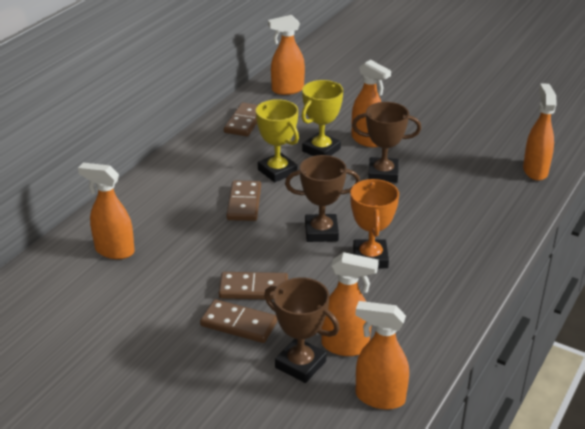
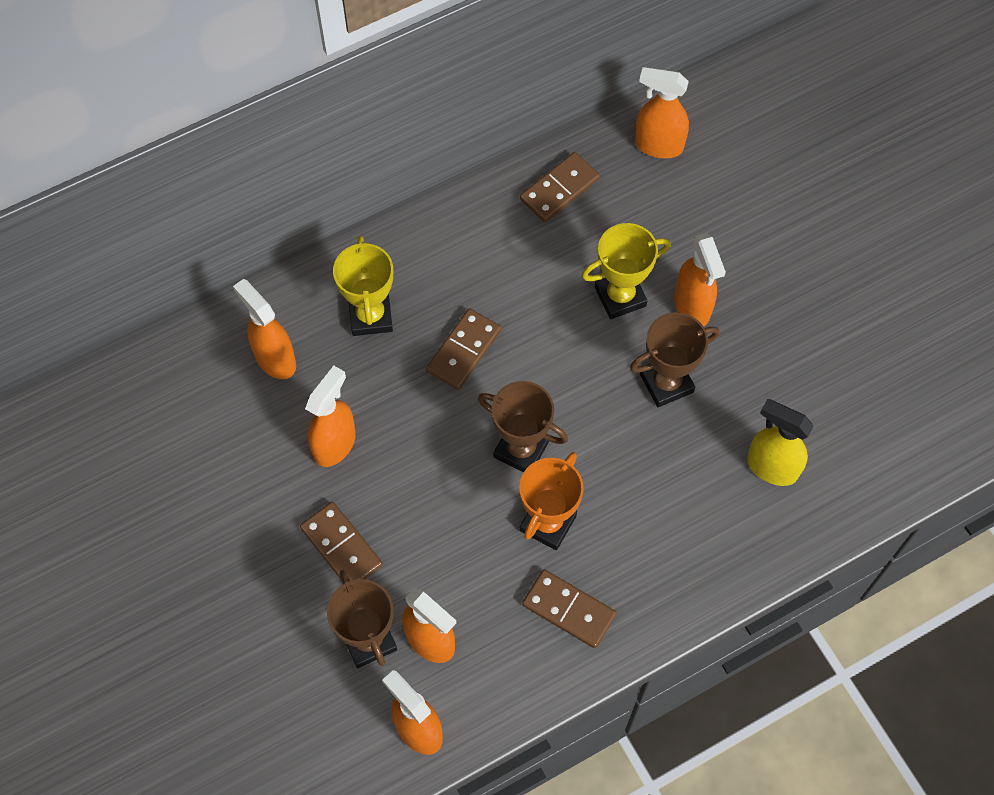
camera: 30 degrees right, 30 degrees up
(253, 288) = (388, 501): brown domino -> brown domino (569, 609)
(277, 171) = (539, 311): yellow trophy -> yellow trophy (371, 316)
(383, 174) = (666, 383): brown trophy -> brown trophy turned 60 degrees counterclockwise
(478, 185) = (771, 467): none -> yellow spray bottle
(535, 171) = (867, 478): orange spray bottle -> orange spray bottle (335, 444)

